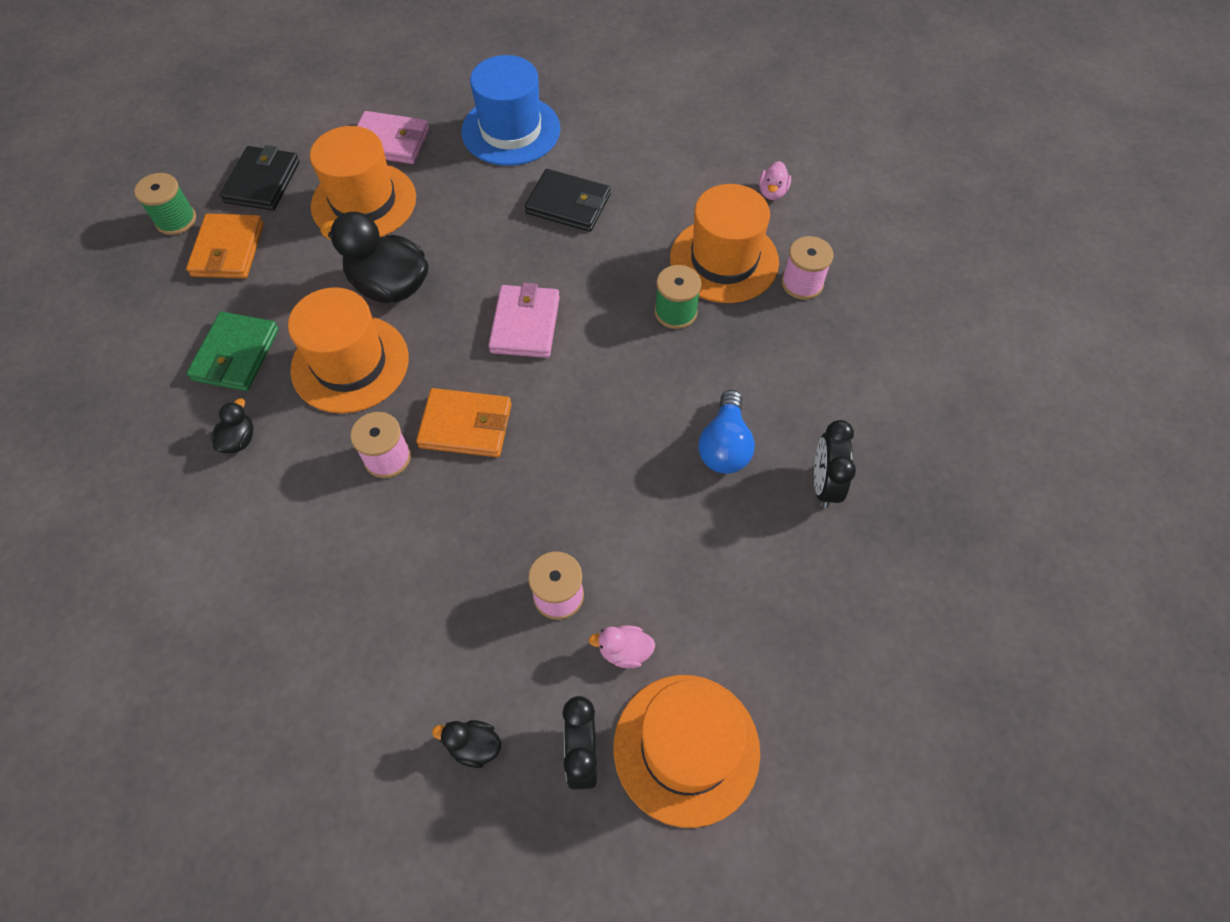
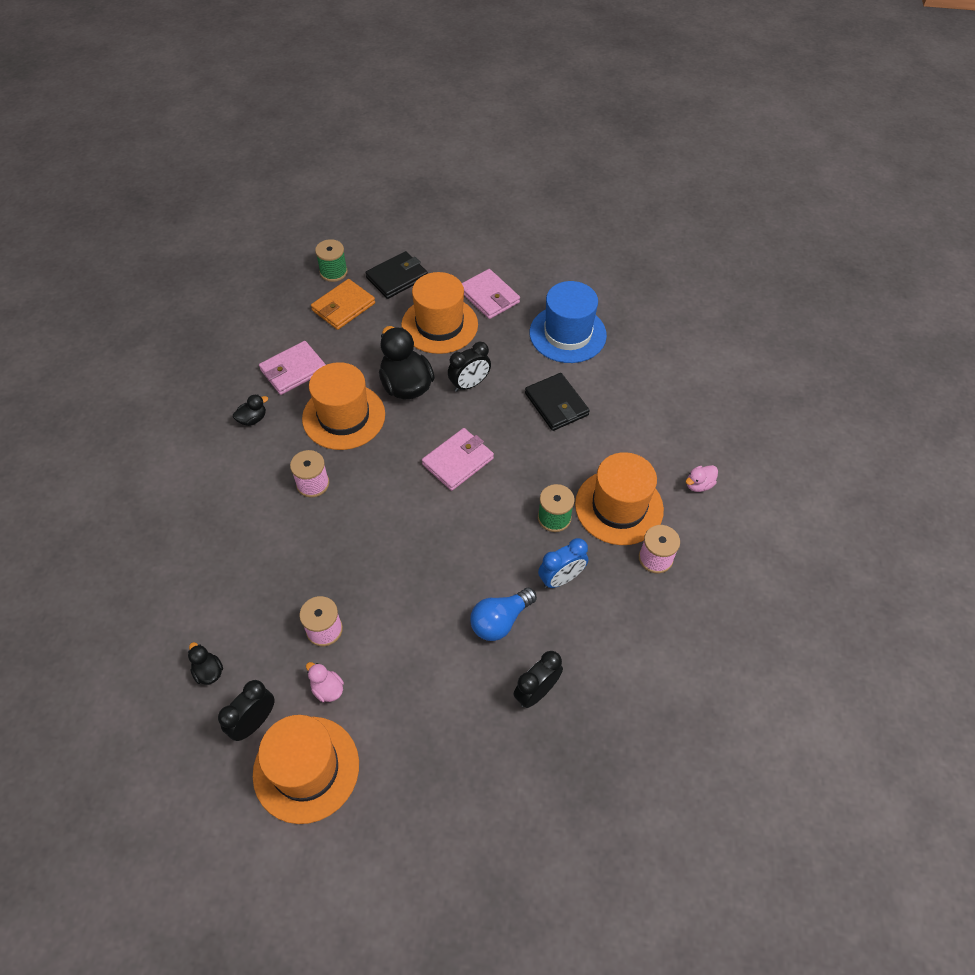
camera: 40 degrees right, 5 degrees down
(236, 354) = (293, 370): green wallet -> pink wallet
(459, 241) = (469, 384): none -> black clock
(466, 425) = (369, 496): orange wallet -> none
(740, 364) = (561, 579): none -> blue clock

